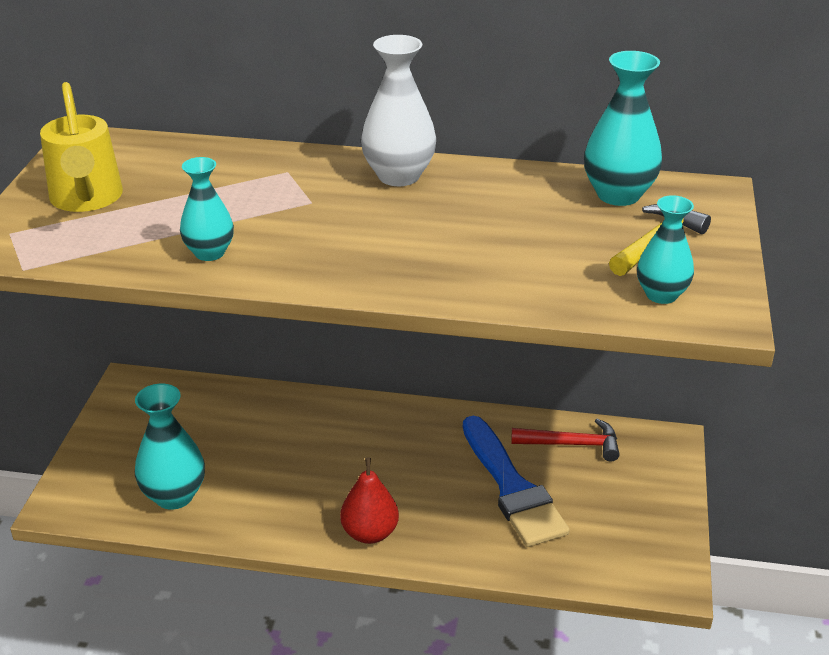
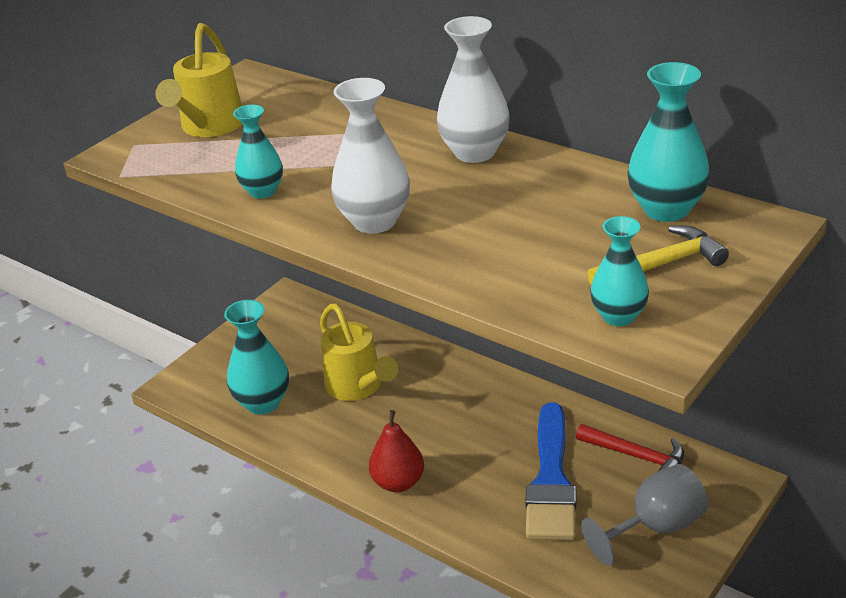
camera: 30 degrees right, 0 degrees up
(266, 452) = (358, 387): none -> yellow watering can
(357, 258) = (374, 221): none -> white vase
(629, 501) = (656, 527): none -> grey goblet

